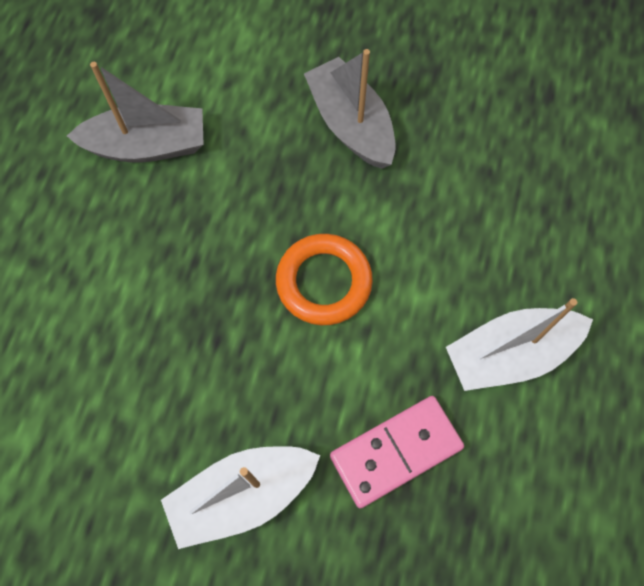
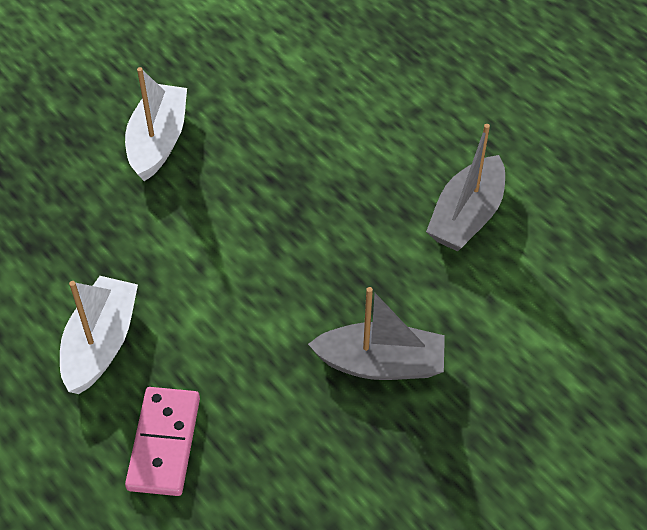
camera: 125 degrees right, 15 degrees down
(324, 282) = (258, 262): orange ring -> none
(395, 451) = (105, 232): pink domino -> pink domino (164, 443)

